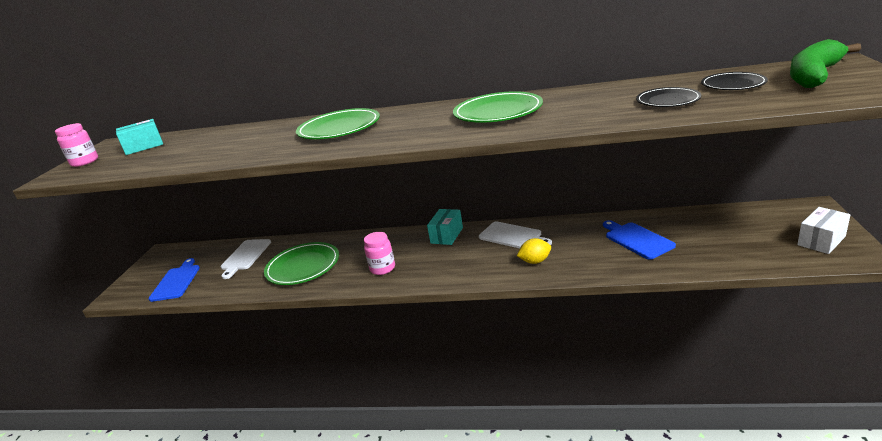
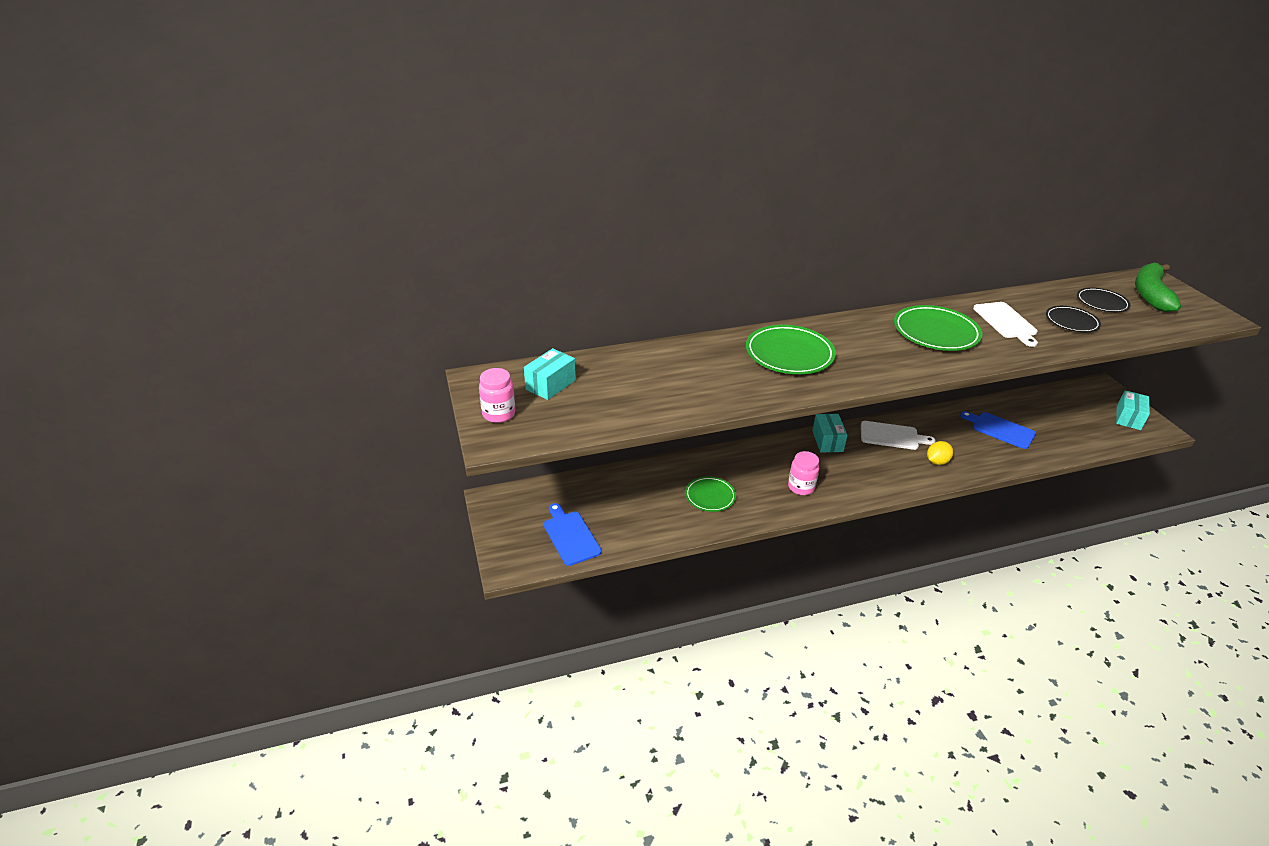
camera: 30 degrees left, 10 degrees up
(245, 256) = (621, 492): white cutting board -> white cutting board (1006, 322)
(303, 266) = (710, 496): green plate -> green plate, size x0.62
(821, 241) = (1128, 418): white box -> turquoise box

